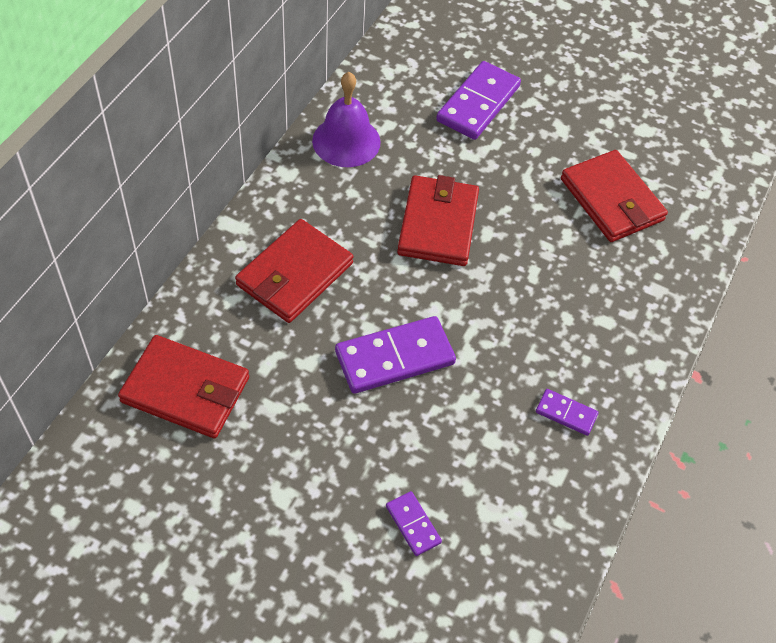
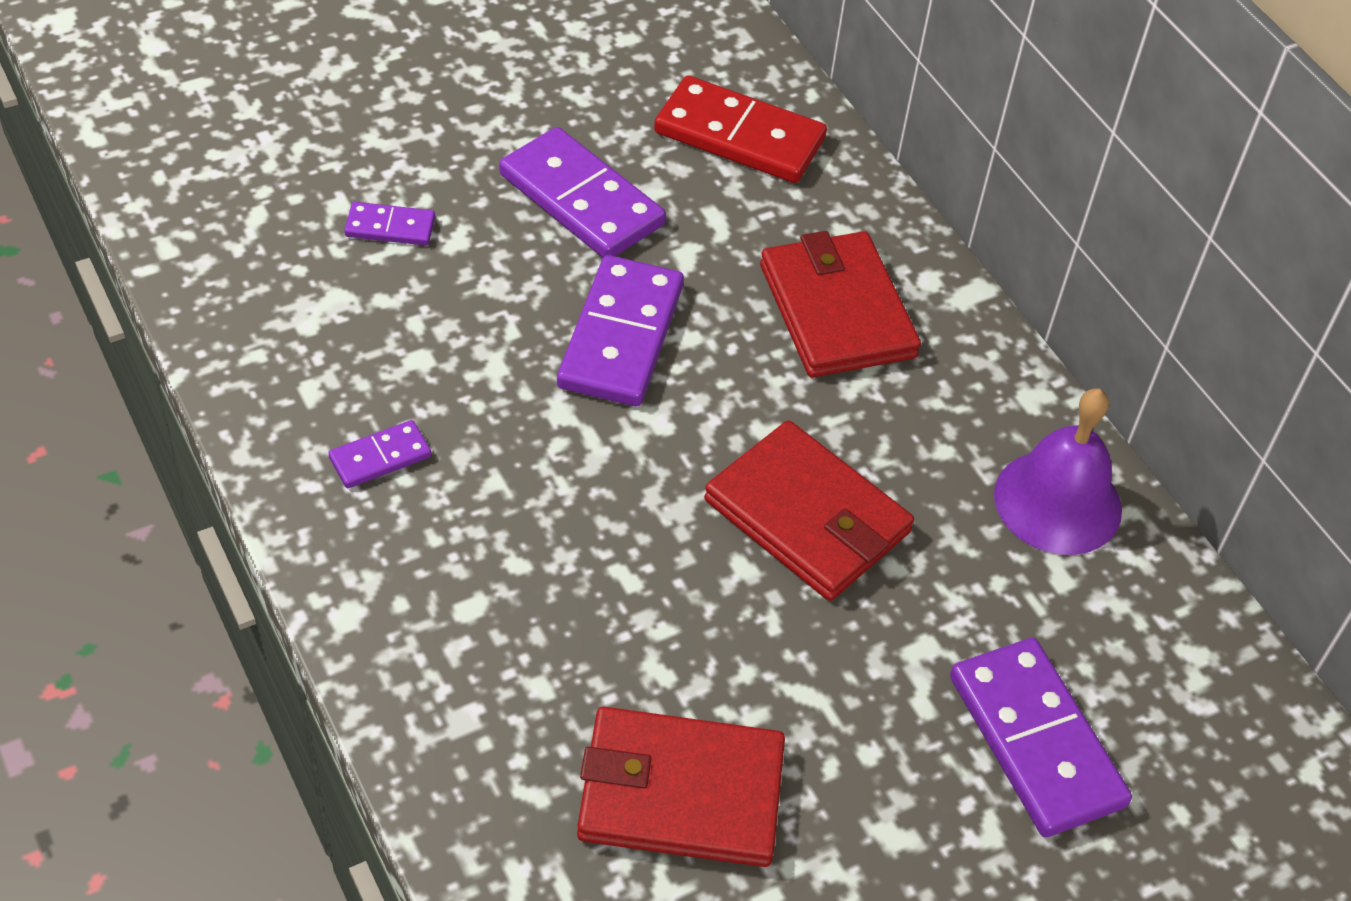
camera: 125 degrees right, 5 degrees down
(186, 390) = (739, 136): red wallet -> red domino
(308, 439) = (581, 200): none -> purple domino

